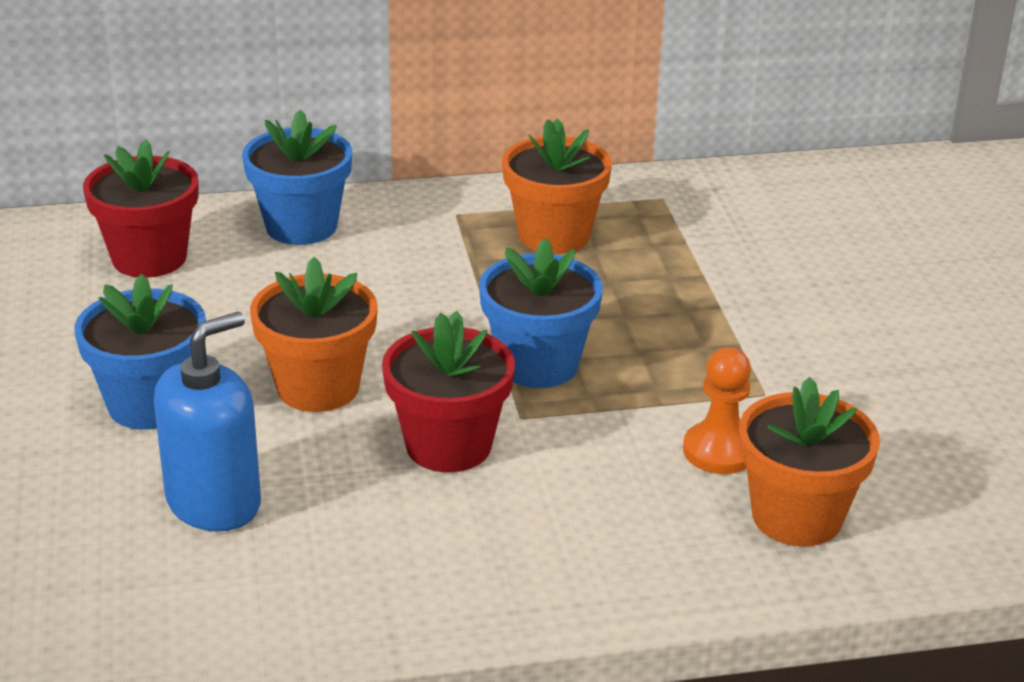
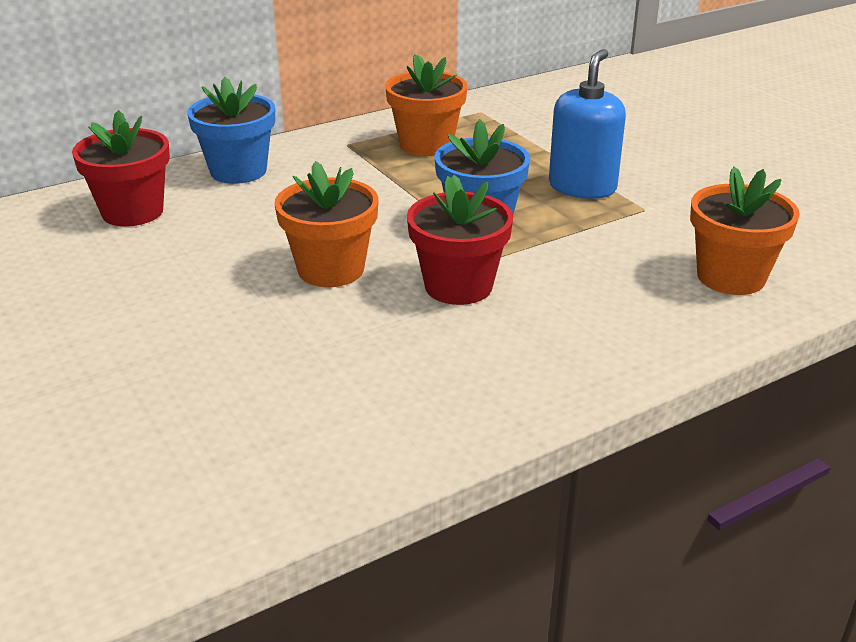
camera: 20 degrees left, 0 degrees up
(150, 404) = (205, 308): blue flower pot -> none
(214, 502) = (308, 365): blue soap dispenser -> blue soap dispenser (582, 187)
(719, 451) = (646, 249): orange pawn -> none

